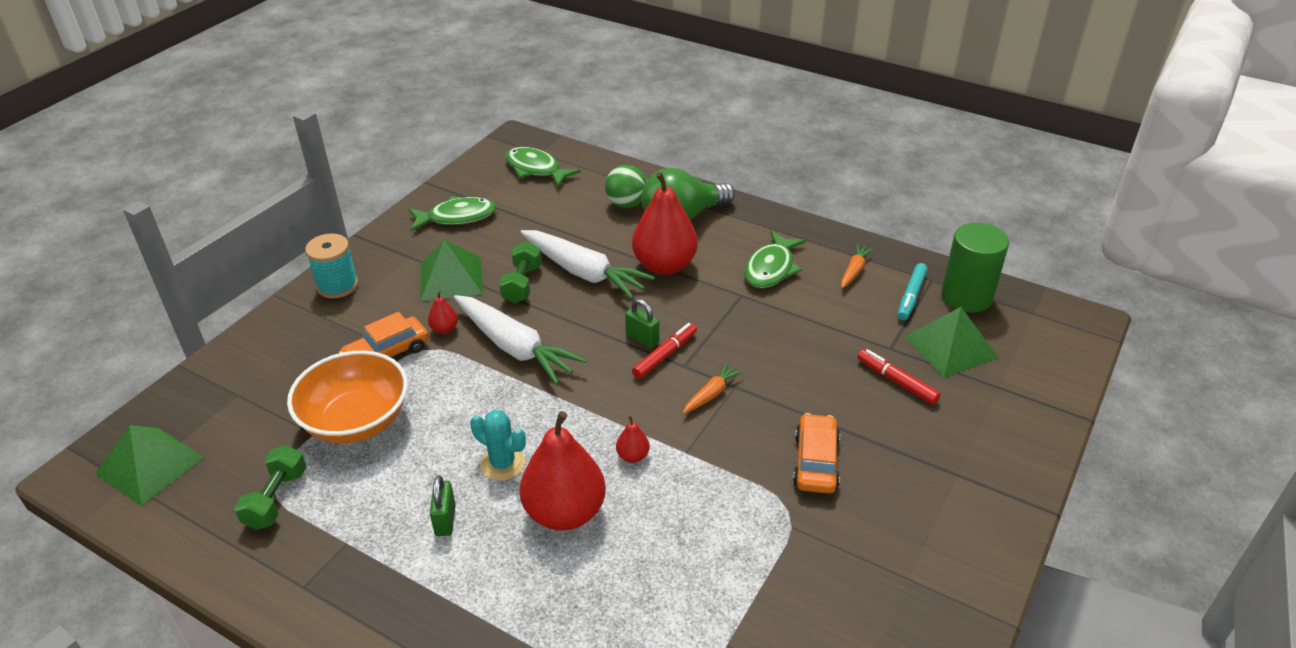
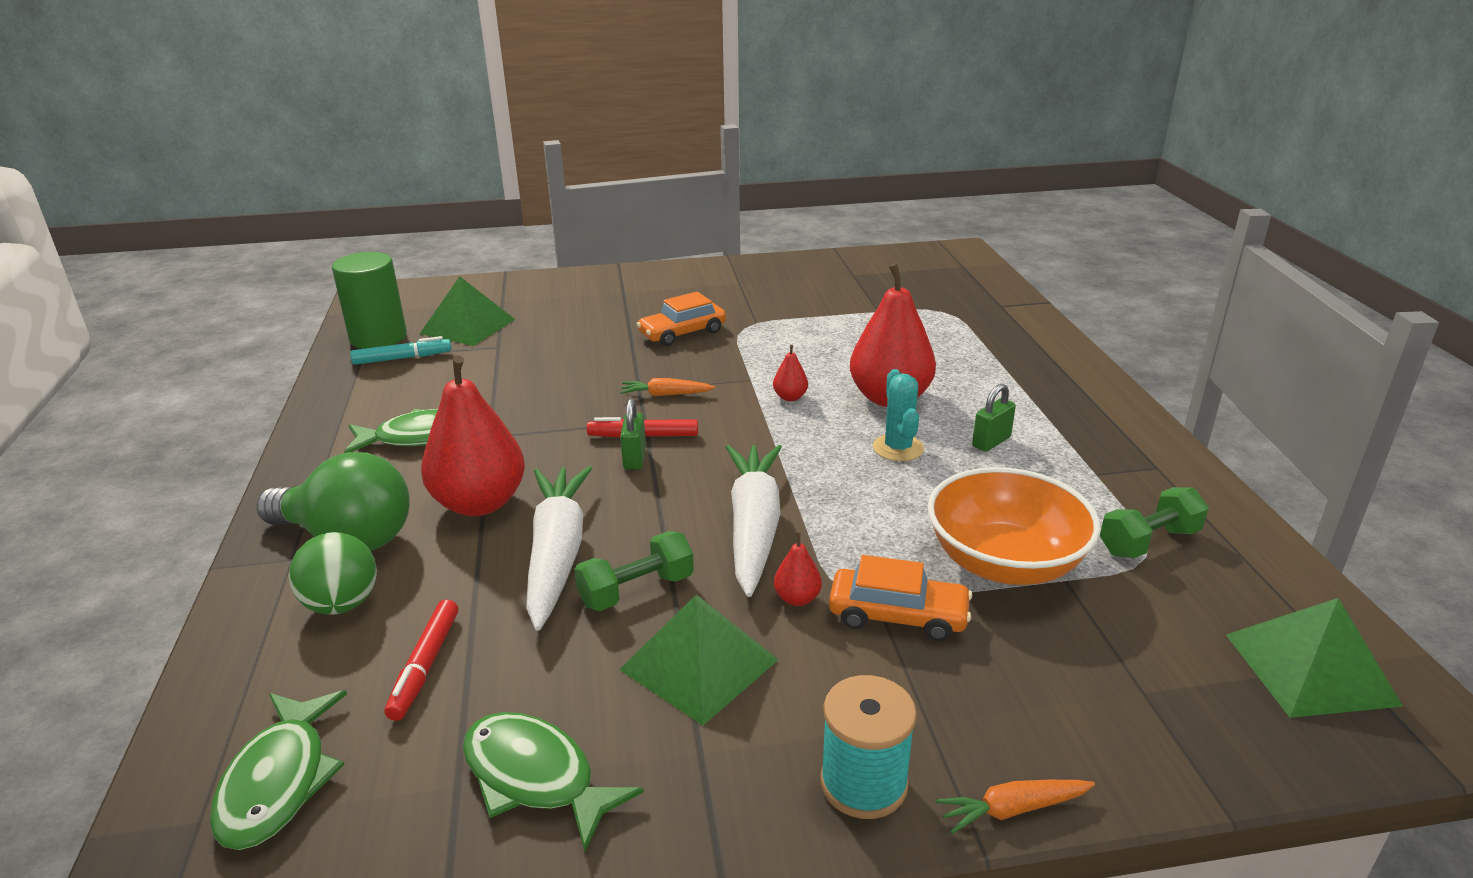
camera: 130 degrees left, 10 degrees down
(854, 271) = (380, 394): orange carrot -> orange carrot (1012, 810)
(896, 381) = (543, 333): red marker -> red marker (425, 666)

